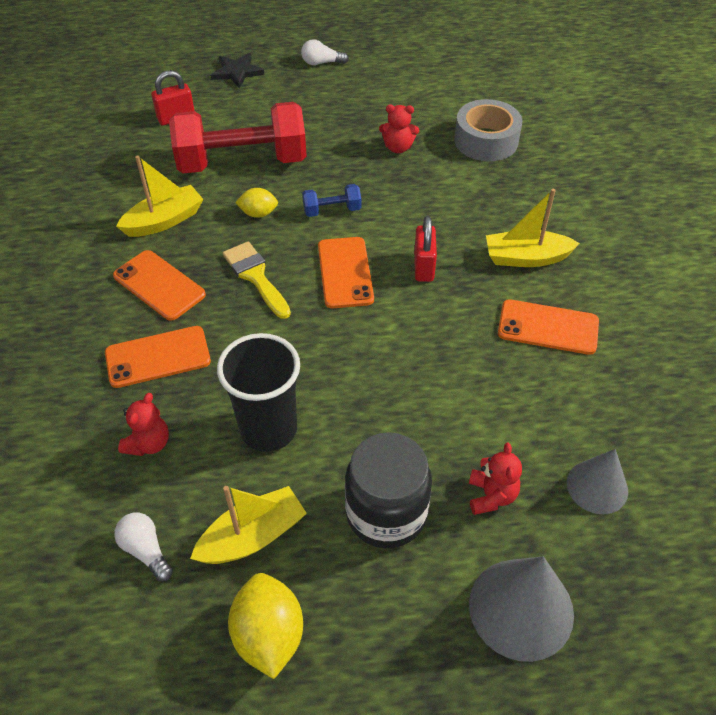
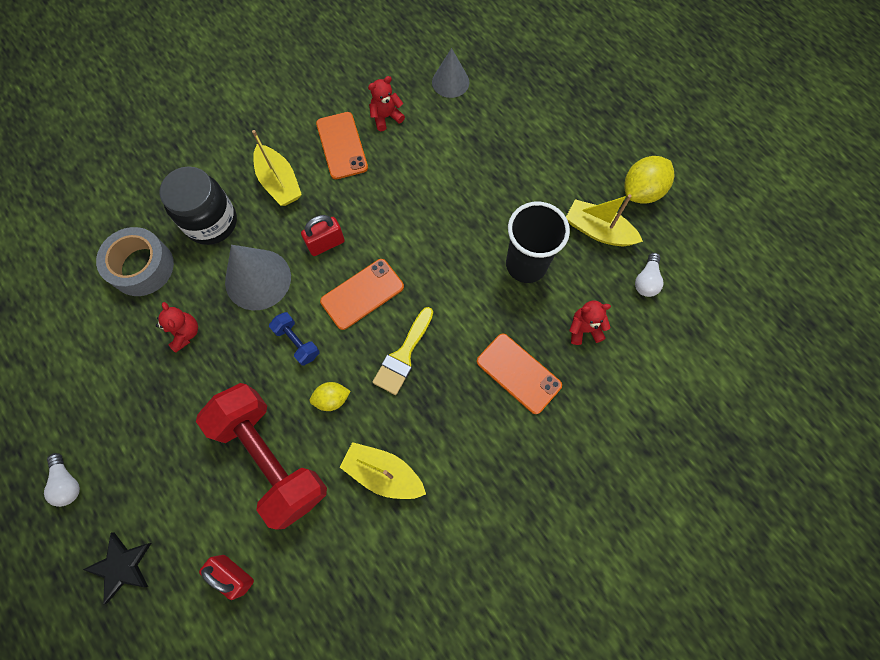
camera: 120 degrees left, 20 degrees up
(159, 285) = (455, 423): orange phone -> none
(258, 213) = (332, 399): yellow lemon -> yellow lemon turned 75 degrees counterclockwise
(386, 513) = (537, 172): black jar -> black jar (211, 222)
(491, 496) = (490, 127): red teddy bear -> red teddy bear (386, 117)
(521, 608) = (546, 90): grey cone -> grey cone (258, 279)

